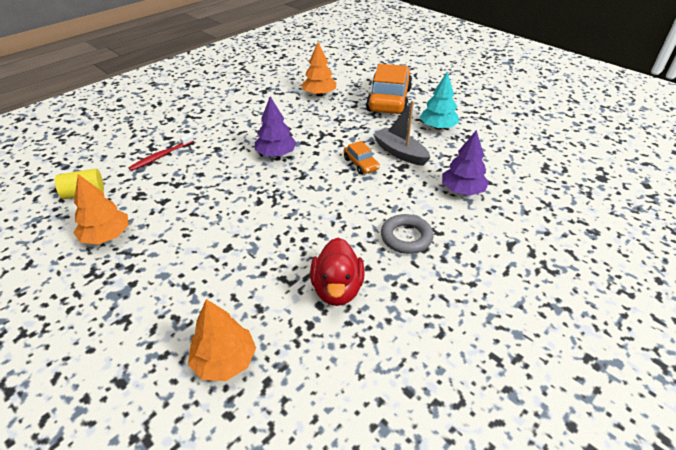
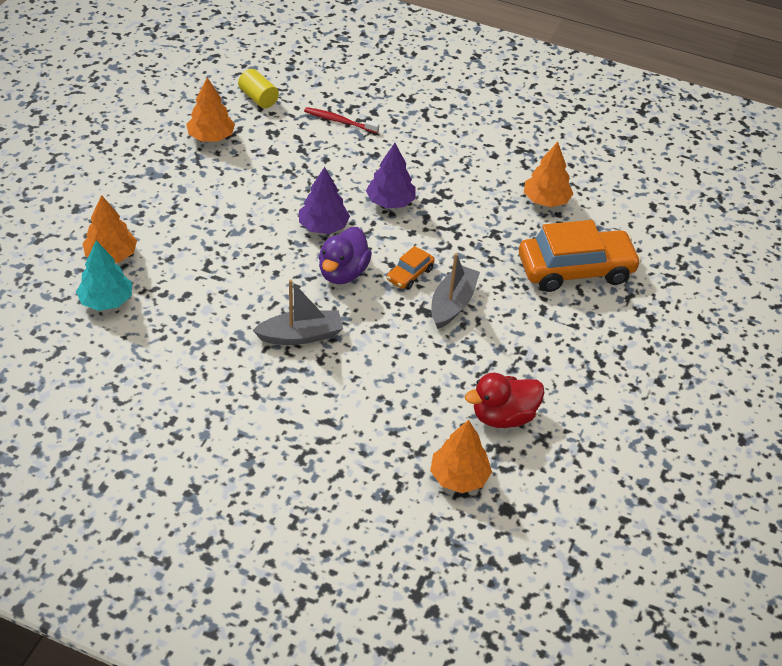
camera: 65 degrees right, 5 degrees up
(337, 289) = (209, 301): red duck -> red duck (503, 416)
(342, 196) = (343, 273): none -> purple duck
(406, 237) = (300, 335): grey ring -> grey boat
(438, 127) = (534, 329): turquoise tree -> turquoise tree (106, 300)
(462, 190) = (405, 371): purple tree -> purple tree (323, 226)
(572, 191) = (459, 477): none -> orange tree

